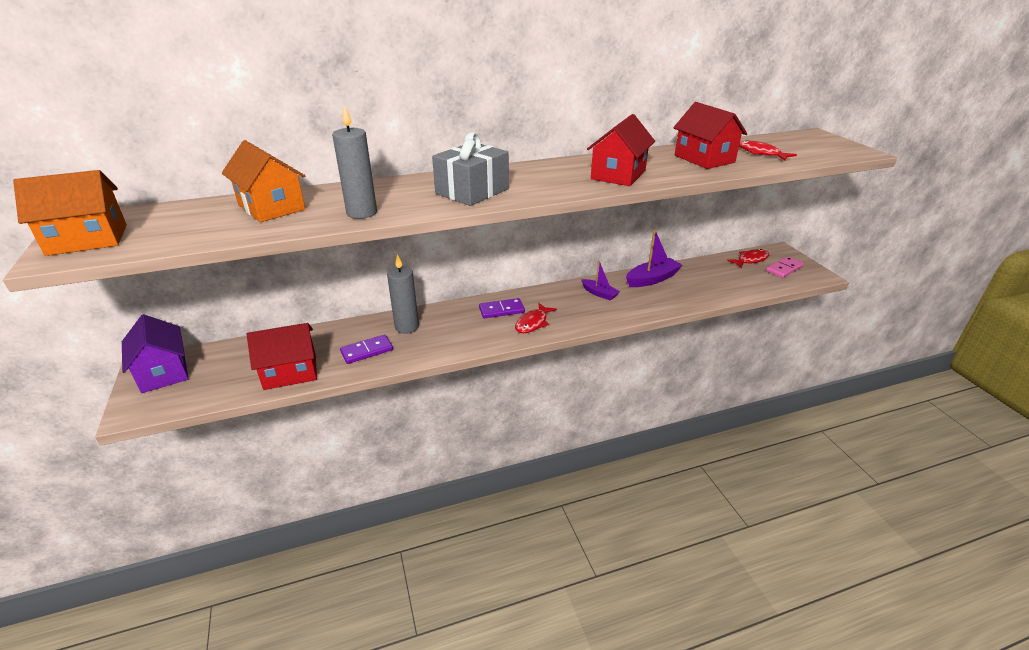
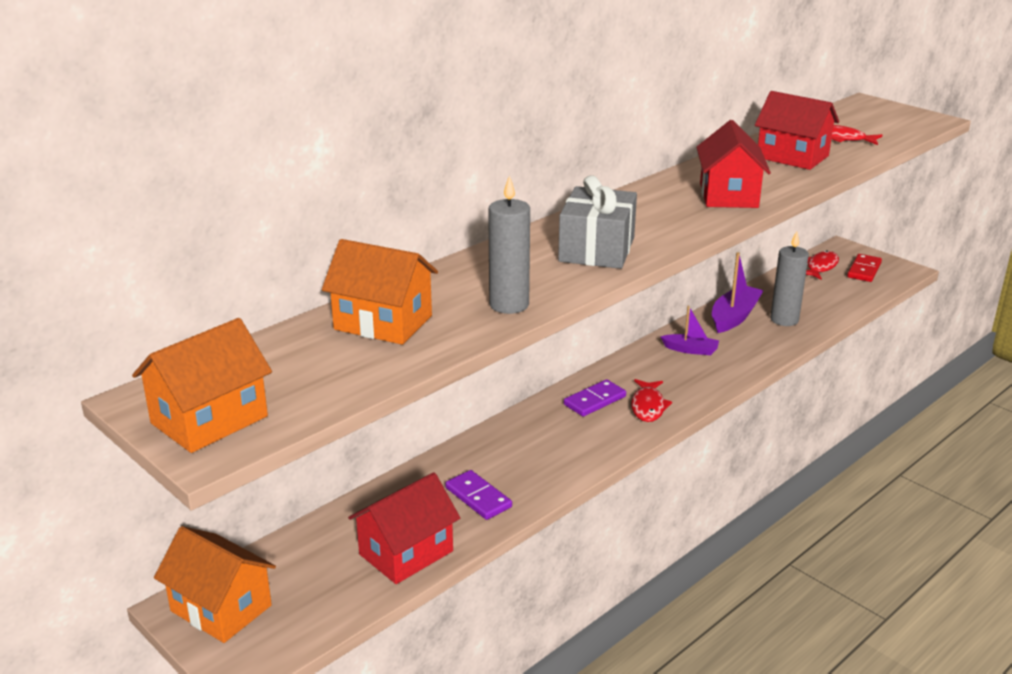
camera: 25 degrees left, 5 degrees down
(163, 372) = (221, 608): purple house -> orange house
(367, 351) = (478, 497): purple domino -> purple domino turned 75 degrees counterclockwise
(407, 327) = (497, 454): grey candle -> grey candle (784, 320)
(784, 269) = (864, 270): pink domino -> red domino

